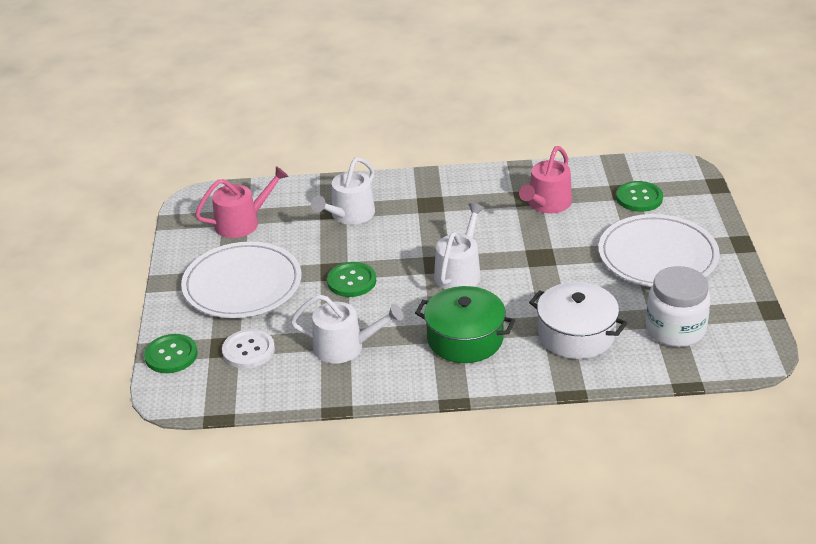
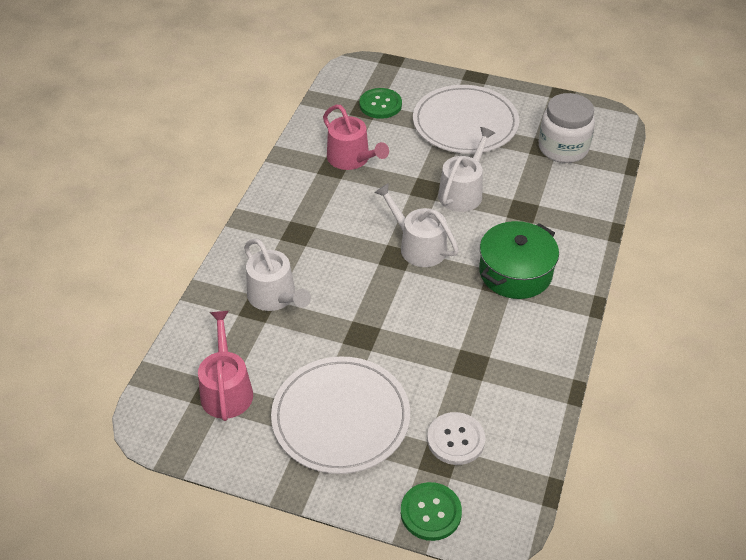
camera: 70 degrees left, 10 degrees up
(345, 347) = (487, 360): white watering can -> white watering can (463, 192)
(351, 281) = (387, 326): green button -> none
(576, 335) = (543, 203): white pot -> none

